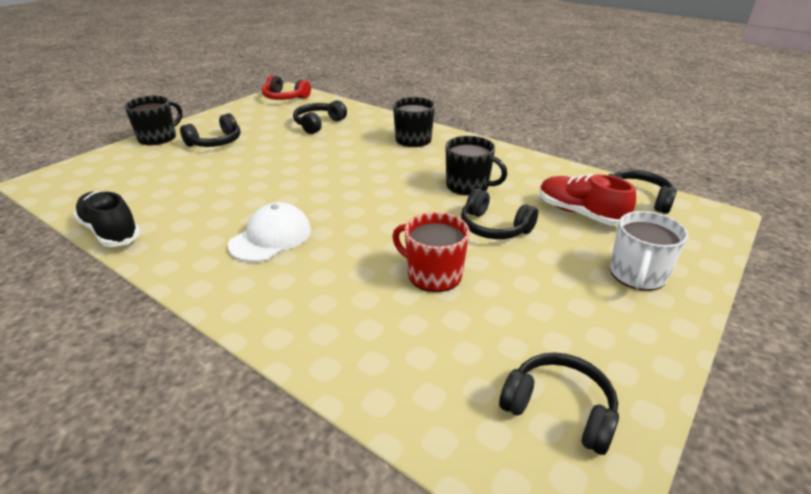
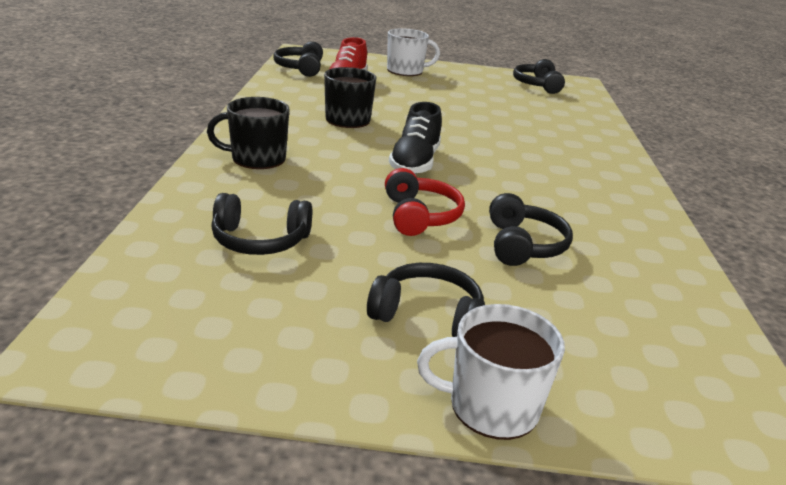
camera: 125 degrees left, 5 degrees down
(111, 231) = (688, 272): black shoe -> black shoe (415, 162)
(158, 137) = (491, 406): black mug -> white mug
(271, 237) = (549, 182): white cap -> none
(285, 97) = (129, 335): red headphones -> red headphones (419, 216)
(433, 274) = (491, 117): red mug -> none
(494, 227) = (406, 106): black headphones -> black headphones (523, 245)

